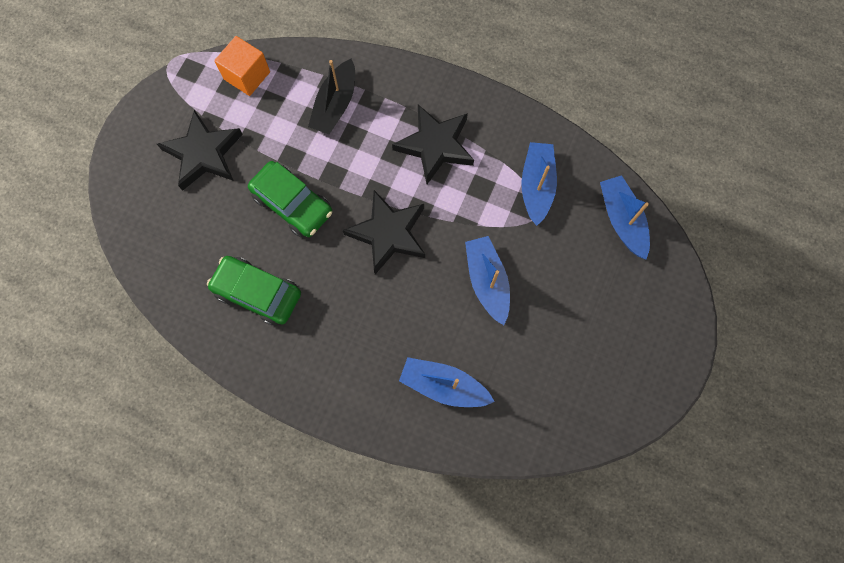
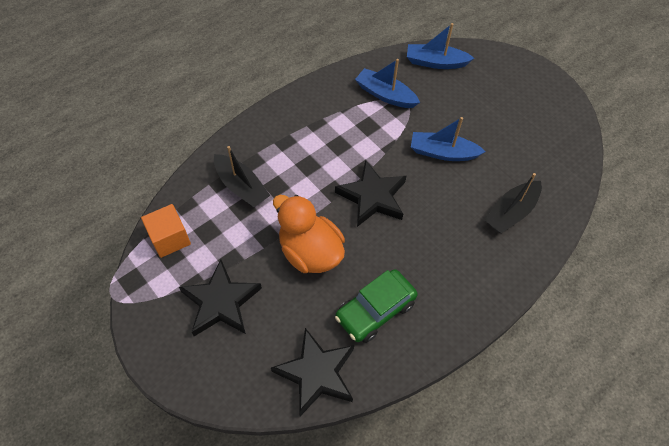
camera: 65 degrees left, 15 degrees down
(292, 204) = (310, 252): green car -> orange duck
(435, 145) = (318, 138): black star -> black star (316, 373)
(443, 385) = (511, 212): blue boat -> black boat

